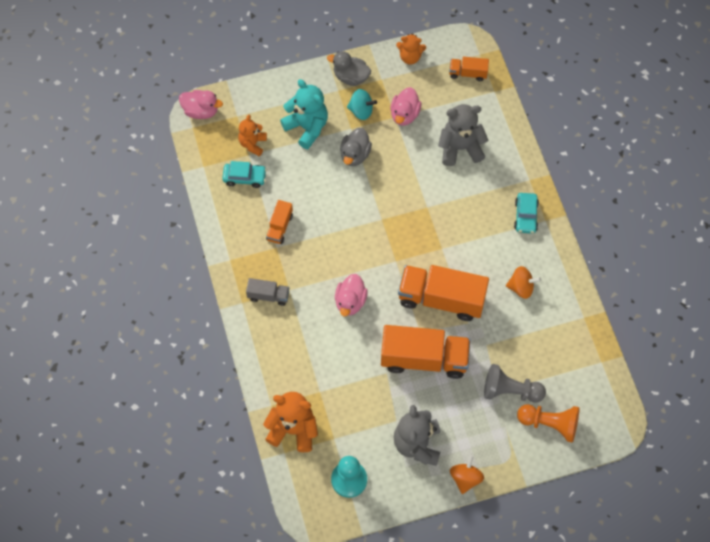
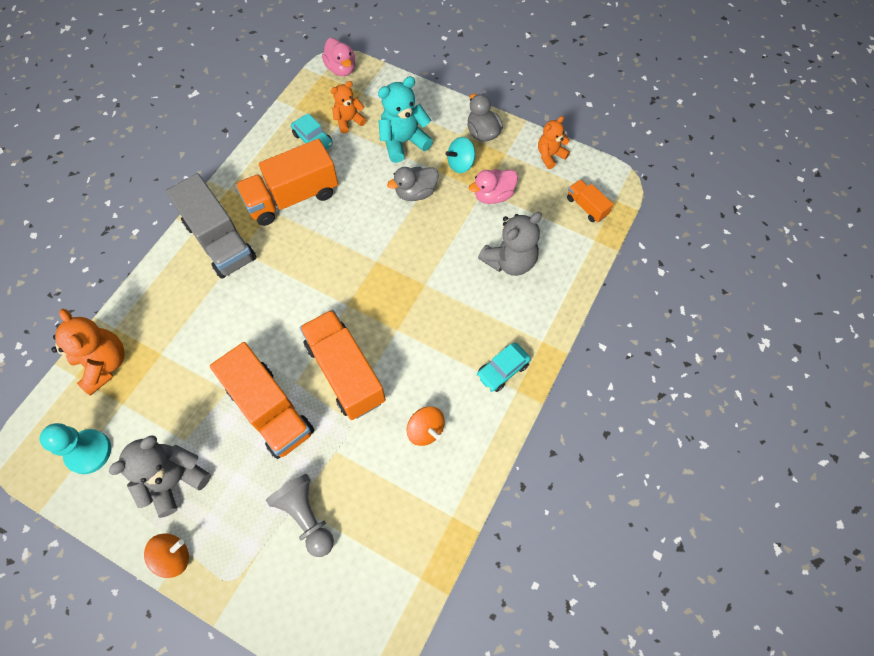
camera: 45 degrees right, 0 degrees up
(268, 296) = (220, 241): grey truck -> grey truck, size x2.06
(279, 227) = (292, 197): orange truck -> orange truck, size x2.06
(307, 127) = (403, 142): turquoise teddy bear -> turquoise teddy bear turned 120 degrees counterclockwise
(350, 301) = (272, 304): pink duck -> none
(361, 111) = (461, 164): turquoise spinning top -> turquoise spinning top turned 90 degrees clockwise
(410, 57) = (550, 155): orange teddy bear -> orange teddy bear turned 90 degrees clockwise
(460, 148) = (510, 261): grey teddy bear -> grey teddy bear turned 105 degrees clockwise
(549, 424) = (303, 588): orange pawn -> none

